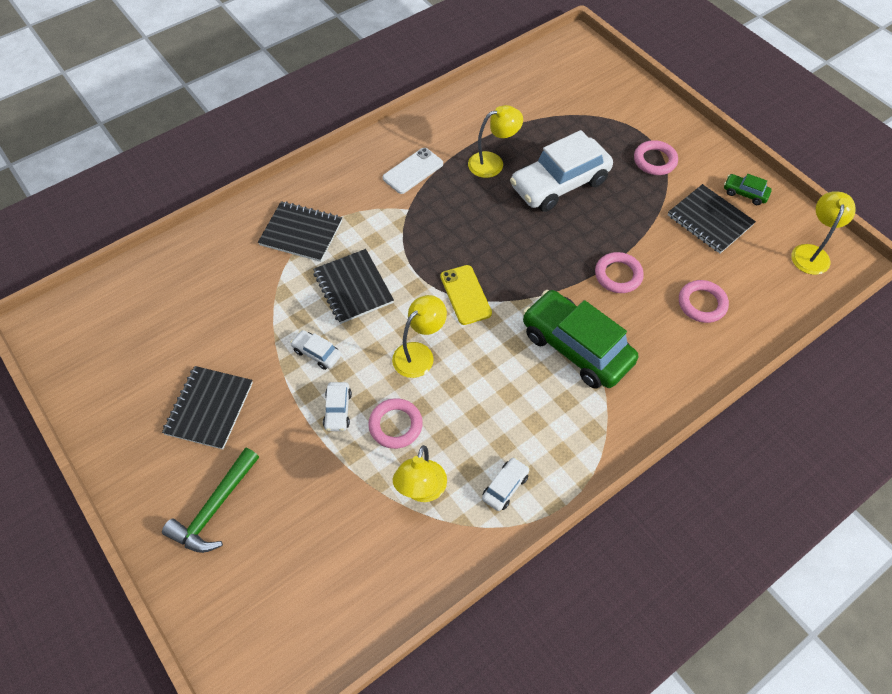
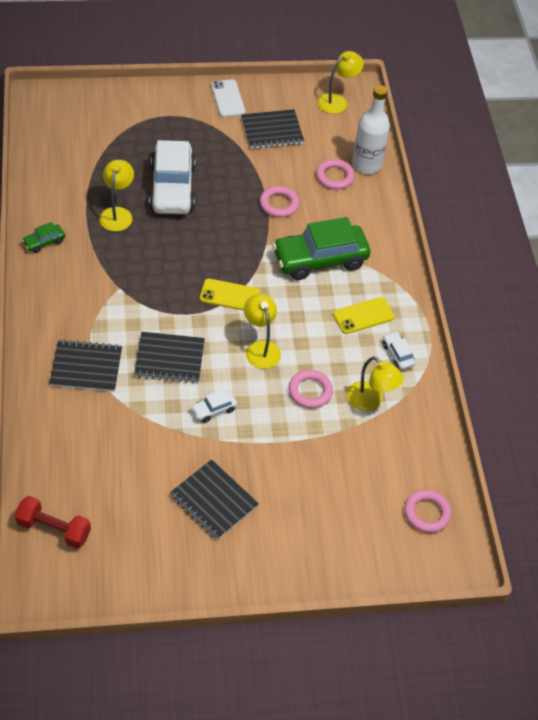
camera: 65 degrees left, 5 degrees down
(114, 302) = (54, 529): none -> red dumbbell
(215, 509) = (304, 531): green hammer -> none
(301, 233) = (86, 367): black notebook -> black notebook turned 45 degrees clockwise
(338, 410) = (273, 419): white car -> none
(413, 171) = (83, 265): white phone -> white phone (228, 99)
(533, 426) = (363, 316): none -> yellow phone
(654, 160) = (196, 125): pink ring -> pink ring (427, 513)
(745, 193) = (264, 100): green car -> green car (44, 242)
(748, 324) = (366, 164): none -> white bottle
(811, 253) = (337, 101): yellow lamp -> yellow lamp turned 90 degrees clockwise

